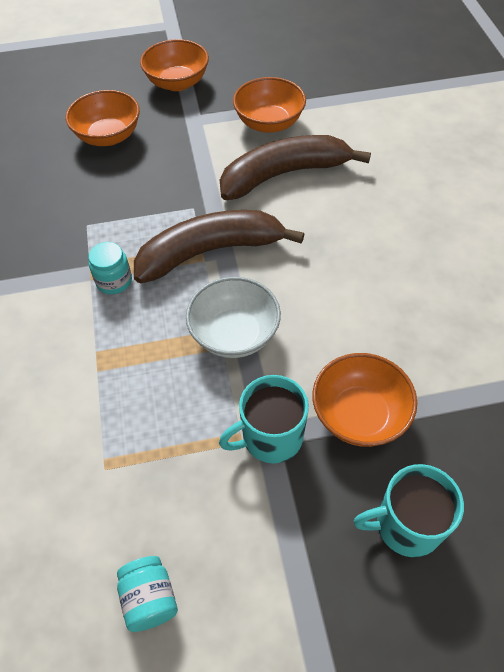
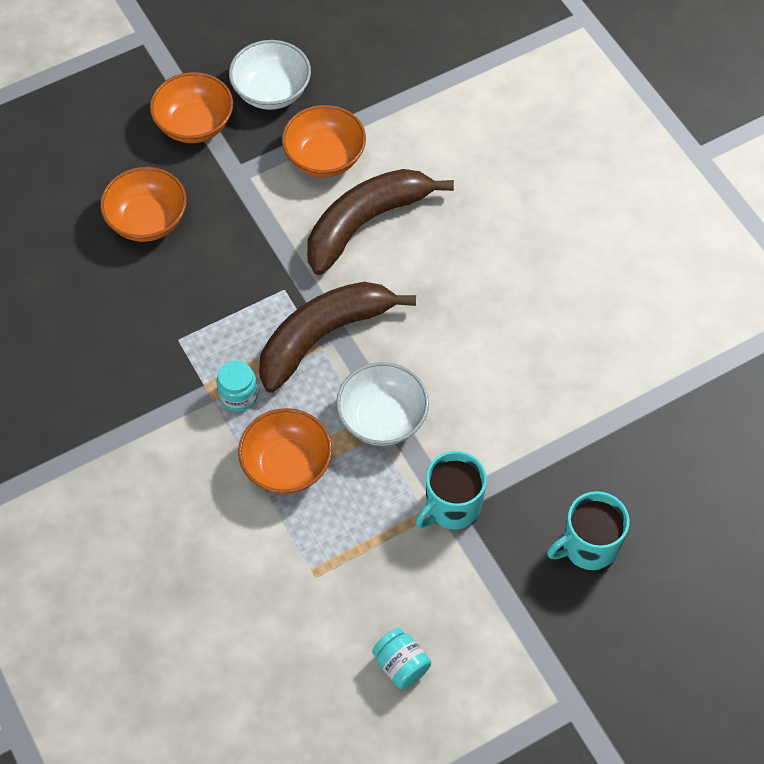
camera: 20 degrees left, 5 degrees up
(246, 74) = (271, 92): none -> white bowl
(359, 415) = (523, 463): orange bowl -> orange bowl (287, 465)

